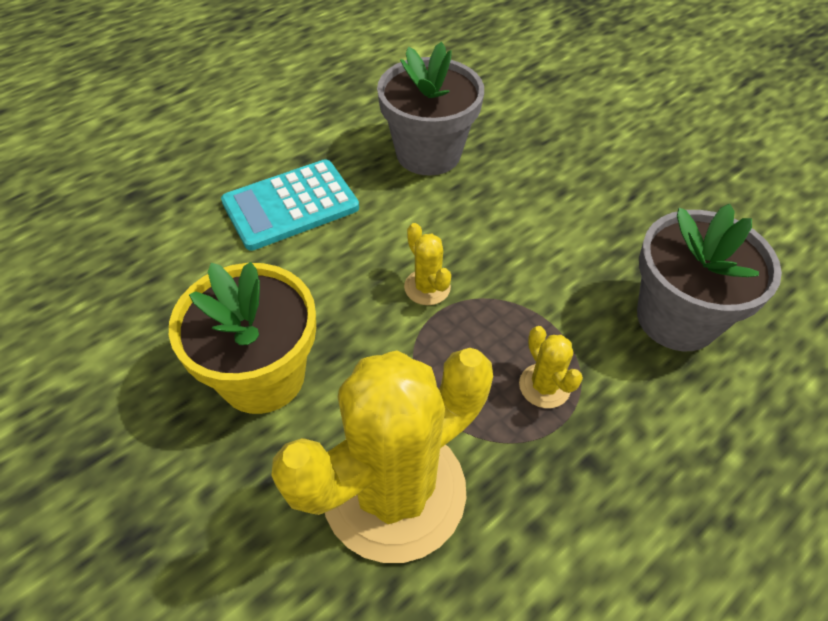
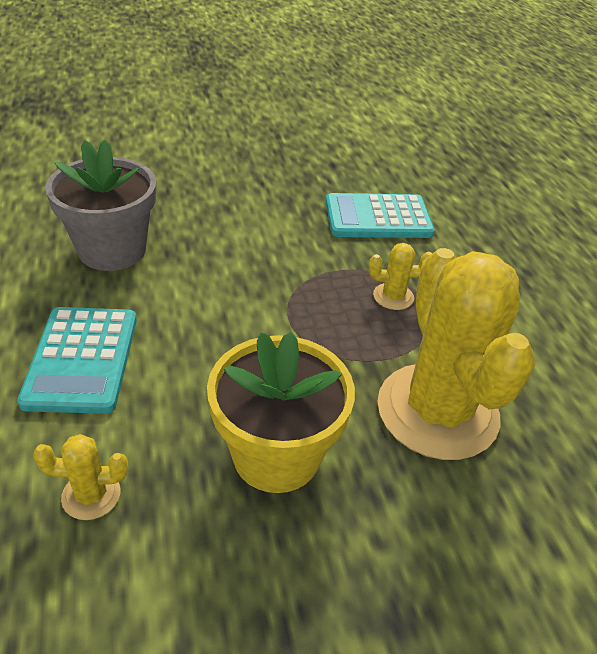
camera: 65 degrees left, 10 degrees down
(427, 287) = (260, 314): yellow cactus -> yellow cactus (91, 495)
(676, 318) = (378, 218): grey flower pot -> turquoise calculator

